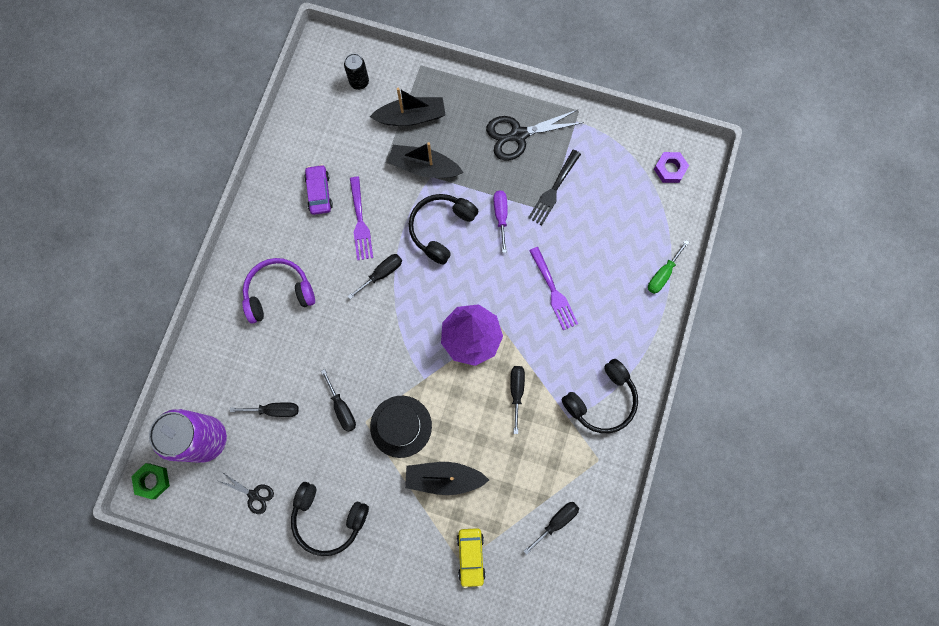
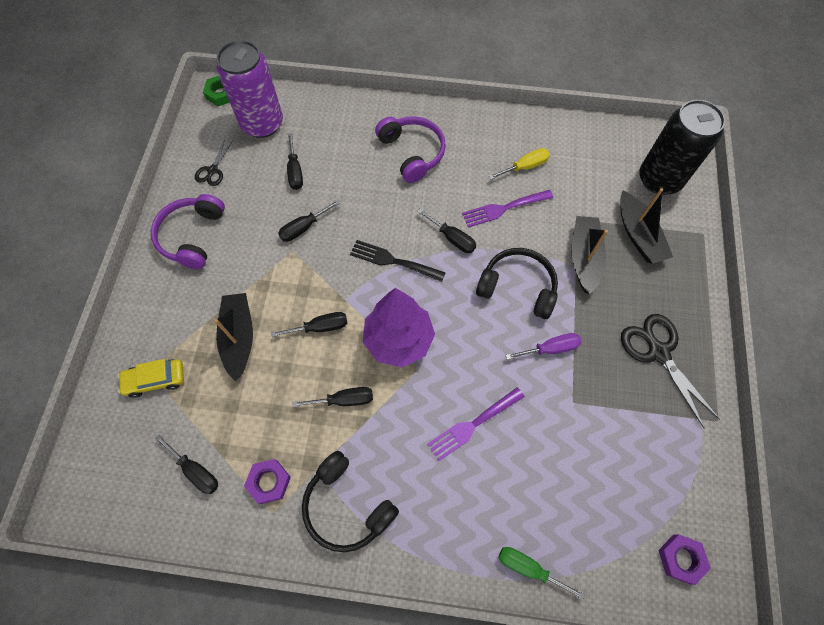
camera: 80 degrees right, 10 degrees down
(319, 192) = (525, 167): purple car -> yellow screwdriver
(328, 518) = (192, 236): black headphones -> purple headphones
(359, 82) = (659, 179): black can -> black can, size x2.09
(401, 426) = (291, 285): black hat -> none
(447, 404) = (320, 327): none -> black screwdriver
(553, 190) = (601, 405): black fork -> black fork (393, 261)
(574, 461) = (269, 482): none -> purple nut

